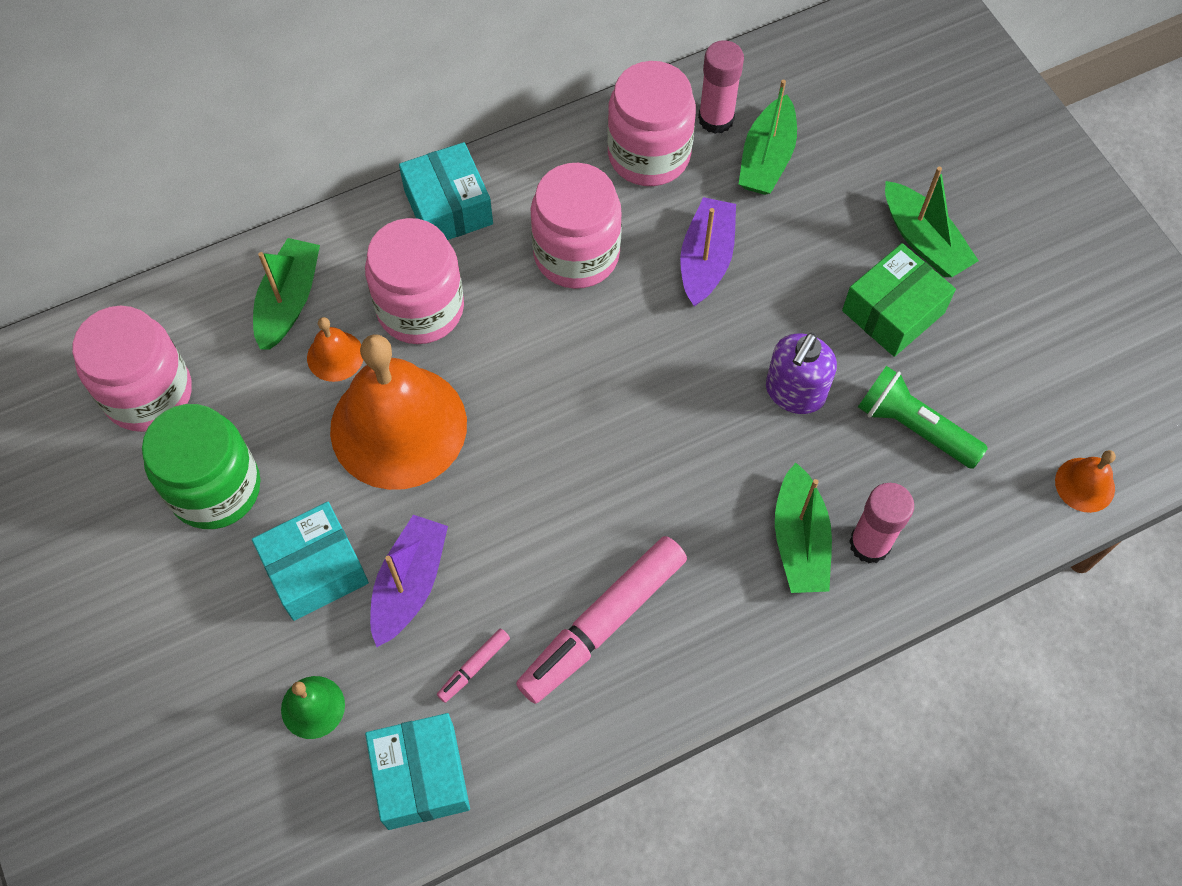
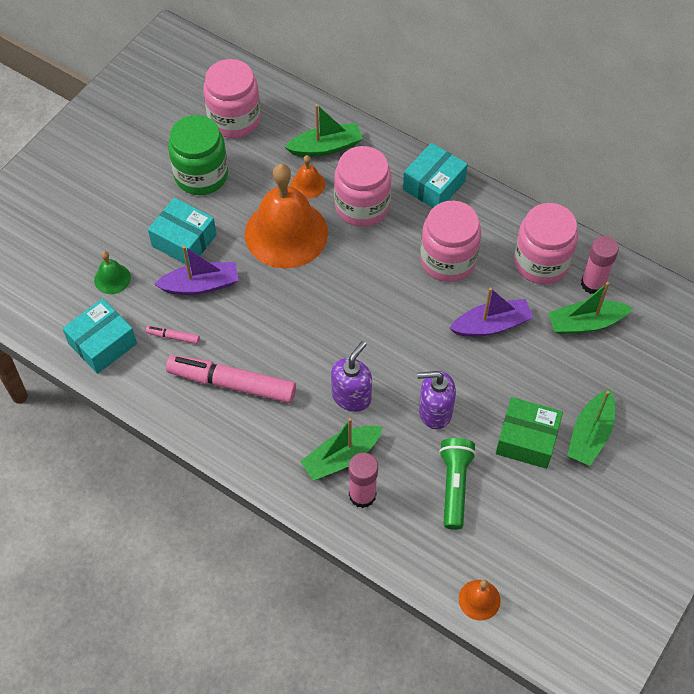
camera: 60 degrees right, 5 degrees down
(714, 479) = (351, 396): none -> purple soap dispenser

